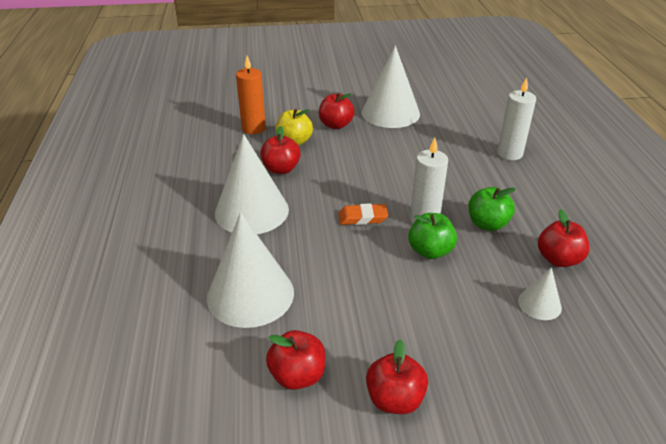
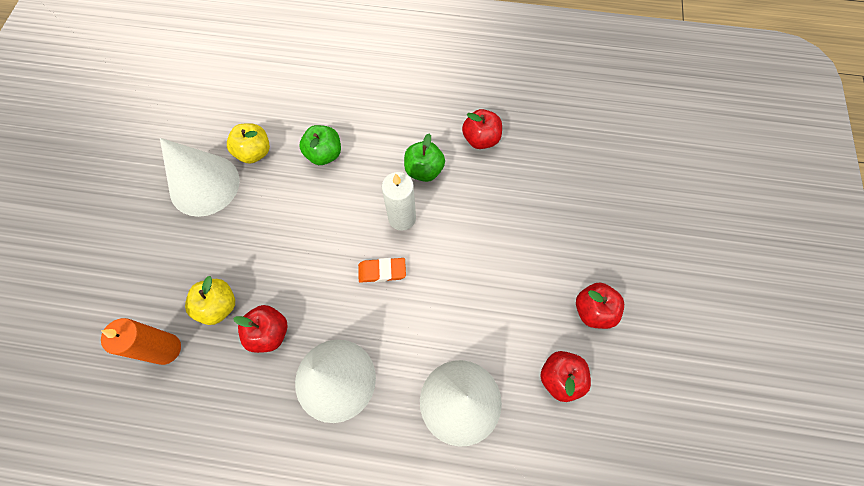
camera: 75 degrees left, 30 degrees up
(336, 125) = (203, 250): red apple -> none
(362, 217) = (382, 271): orange eraser -> orange eraser turned 75 degrees clockwise
(430, 251) = (445, 229): green apple -> green apple (324, 154)
(434, 127) = (254, 152): none -> yellow apple
(509, 153) = (329, 107): white candle -> none
(539, 304) = (524, 175): white cone -> none

